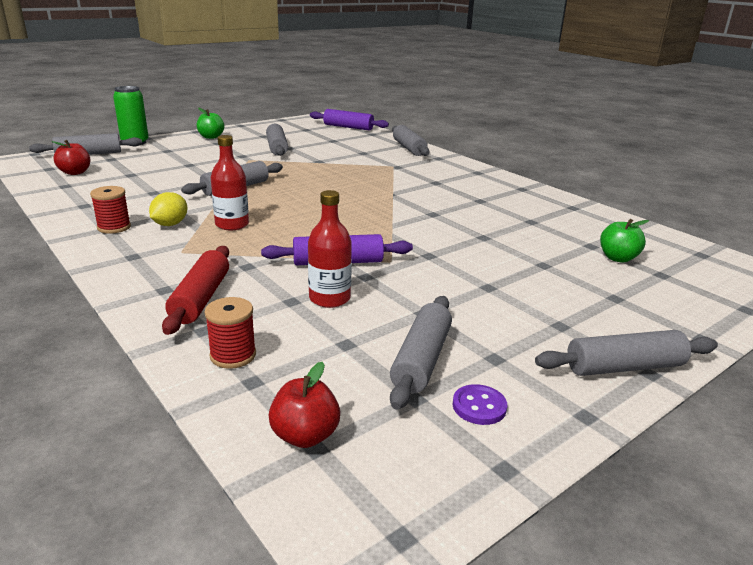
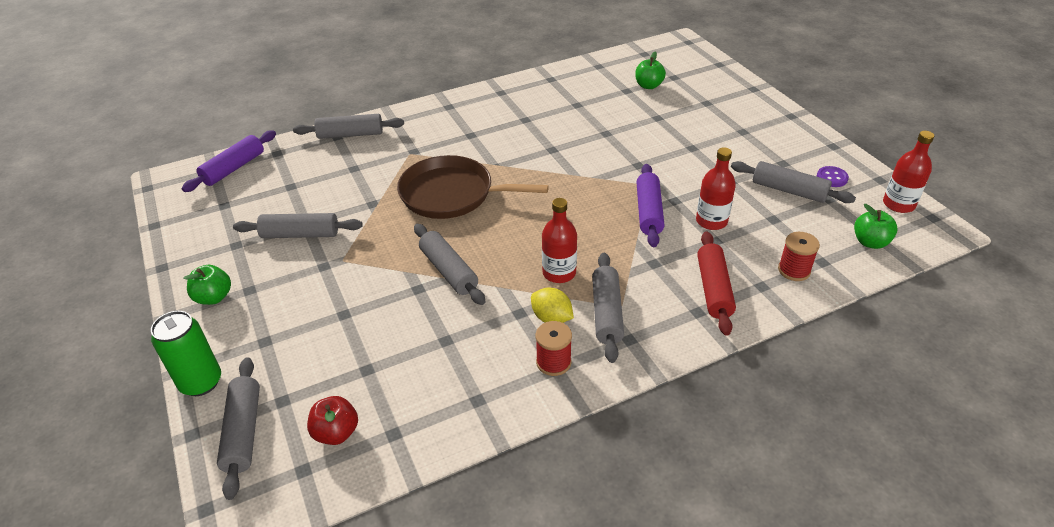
camera: 75 degrees left, 15 degrees up
(200, 298) = (713, 289): red rolling pin -> red rolling pin turned 75 degrees clockwise
(305, 435) = (870, 242): red apple -> green apple
(340, 182) = (452, 194): none -> brown pan
(430, 487) = (898, 204): none -> red bottle
(624, 367) = (786, 122): grey rolling pin -> grey rolling pin (607, 313)

